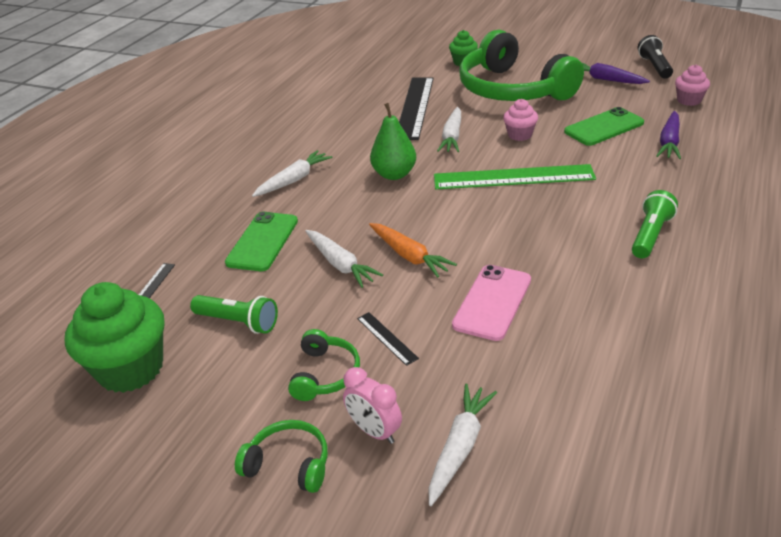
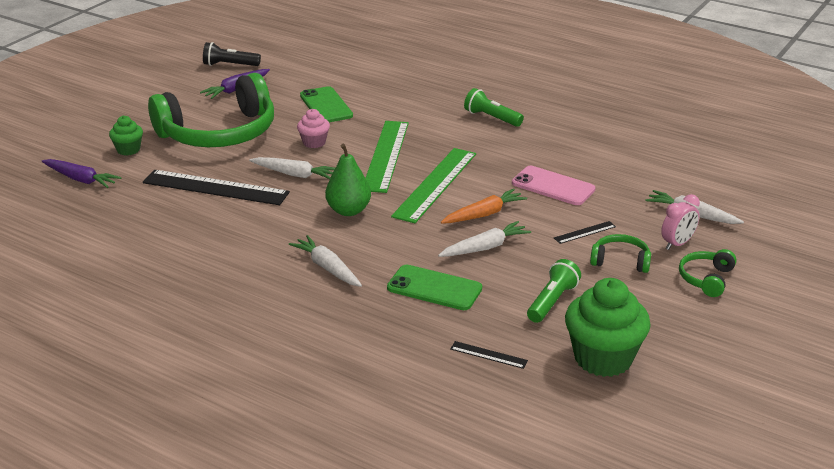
camera: 85 degrees left, 5 degrees down
(463, 216) = (435, 184): none -> green ruler
(669, 142) = (367, 86): purple carrot -> purple carrot (81, 179)
(689, 100) = (304, 65): pink cupcake -> none

